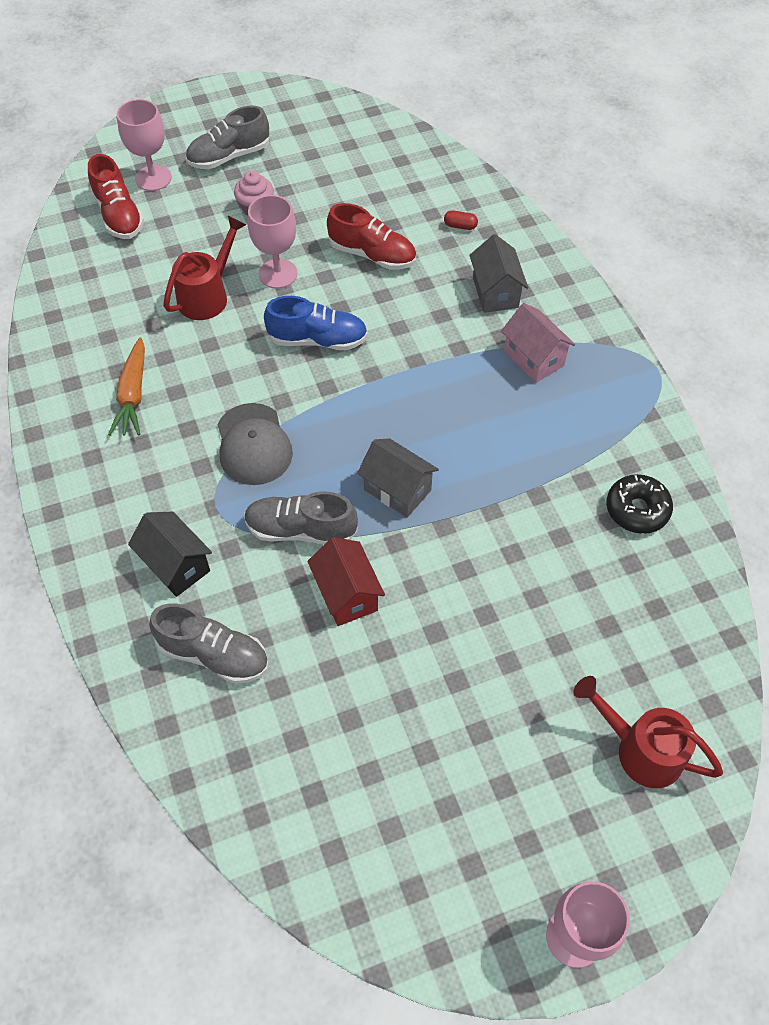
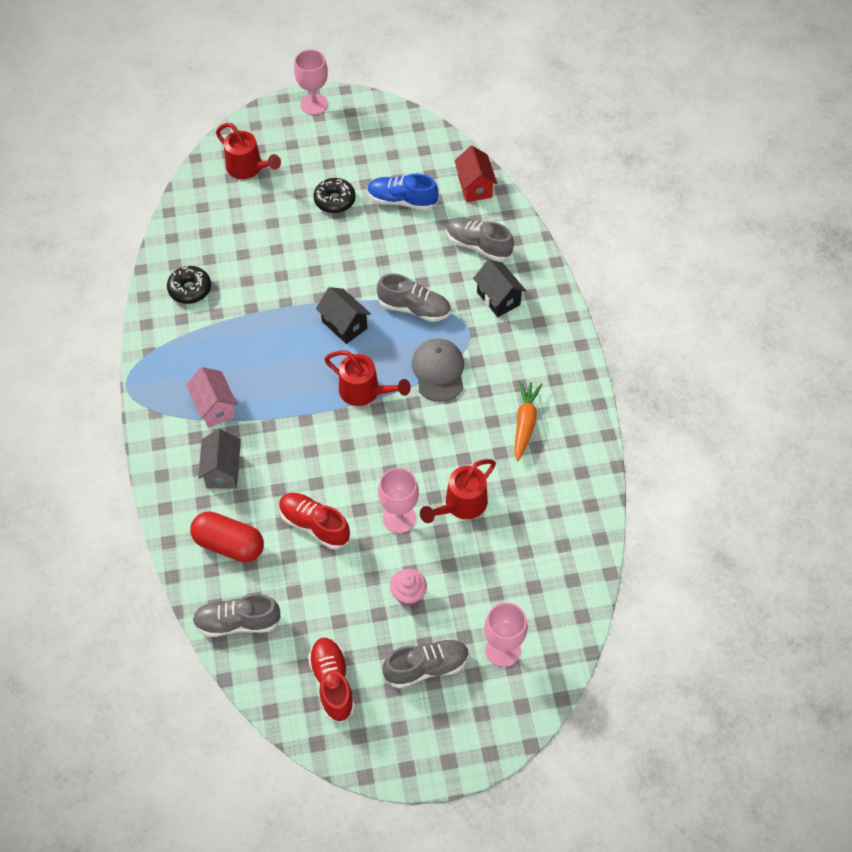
camera: 170 degrees left, 0 degrees up
(119, 215) = (536, 607): red shoe -> red shoe (332, 683)
(318, 340) = (377, 449): blue shoe -> blue shoe (402, 201)
(347, 404) = (365, 392): none -> red watering can
(347, 594) = (392, 266): red house -> red house (475, 187)
(397, 490) = (344, 325): grey house -> black house
(426, 166) = (237, 622): none -> grey shoe
(460, 226) = (229, 544): red capsule -> red capsule, size x2.48
(469, 706) = (334, 200): none -> black donut

